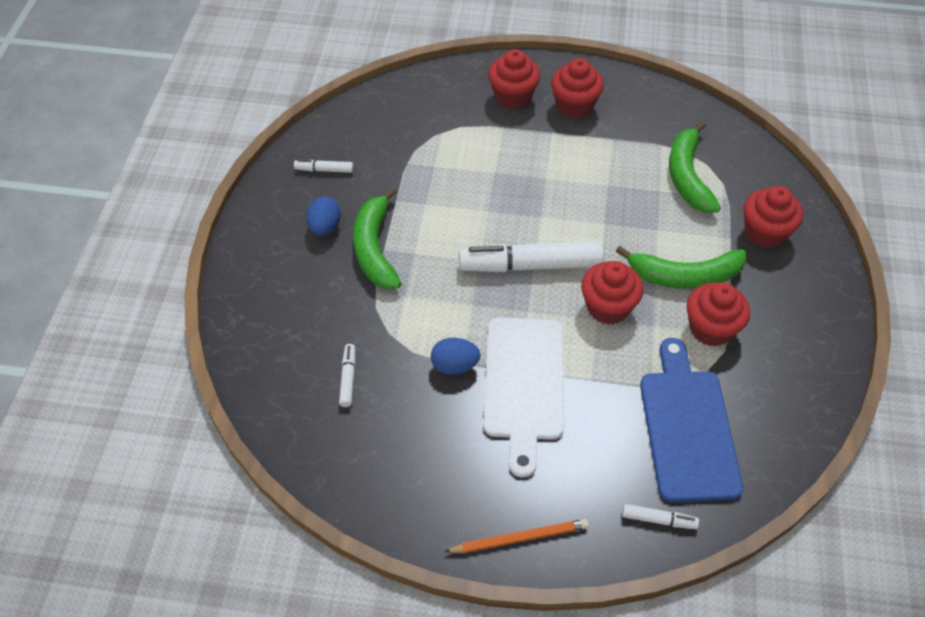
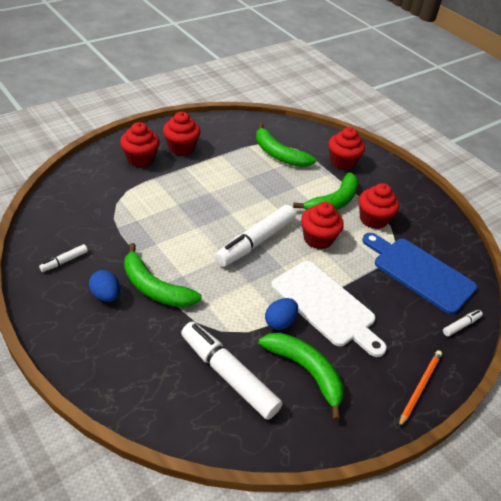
camera: 50 degrees left, 10 degrees down
(348, 378) = (228, 375): white marker -> white marker, size x2.25
(422, 431) = (306, 371): none -> green banana

